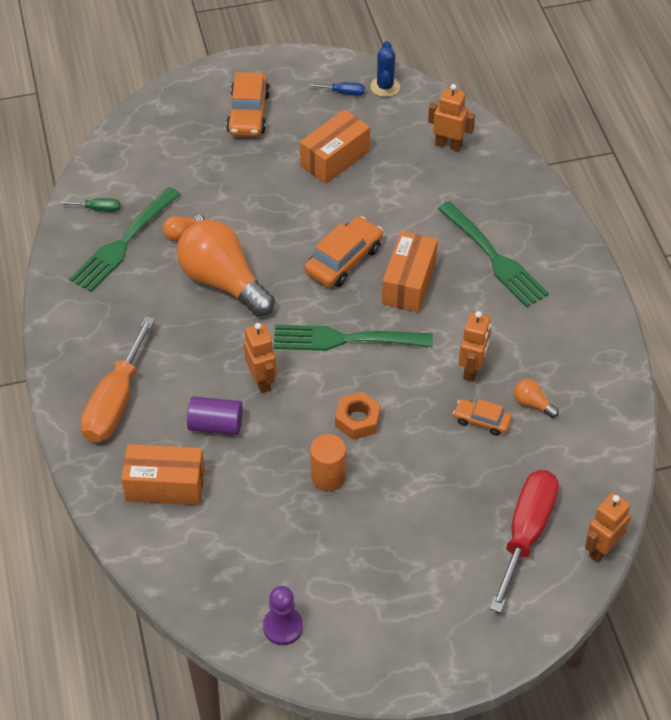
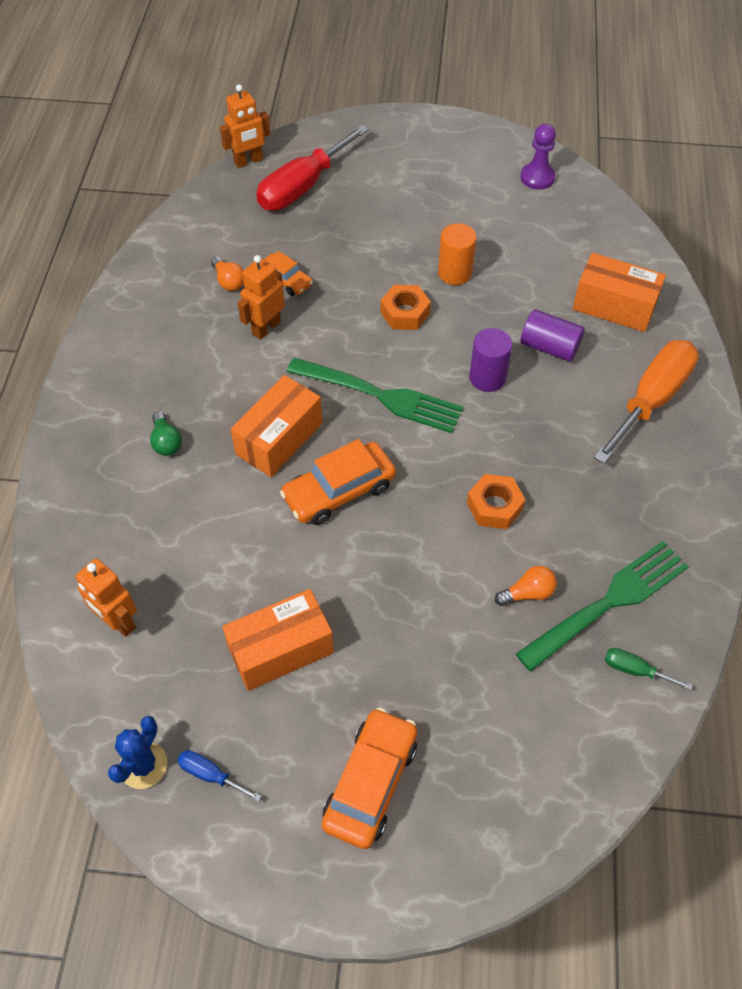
camera: 160 degrees left, 5 degrees up
(223, 282) = (494, 506): orange light bulb -> orange nut
(262, 381) = (487, 377): orange robot -> purple cylinder
(493, 257) = (166, 442): green fork -> green light bulb

